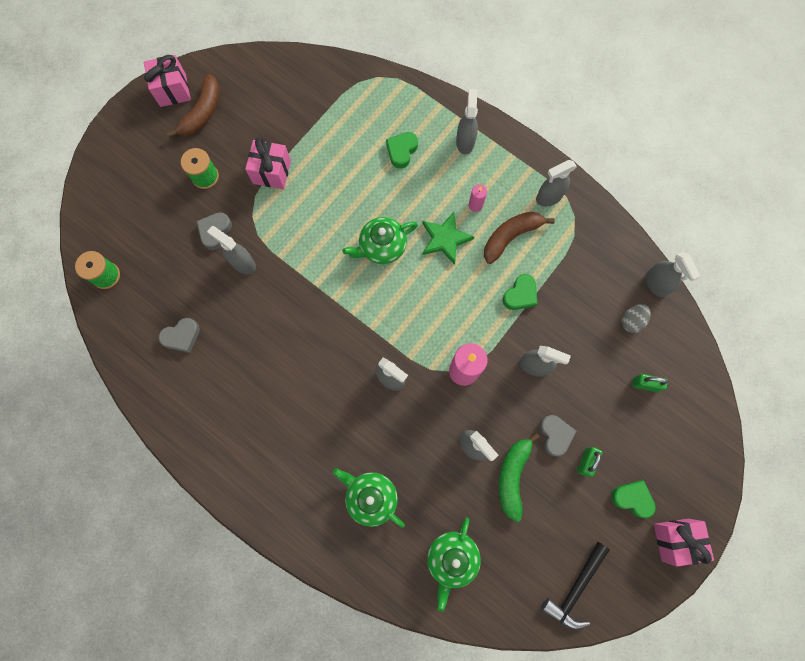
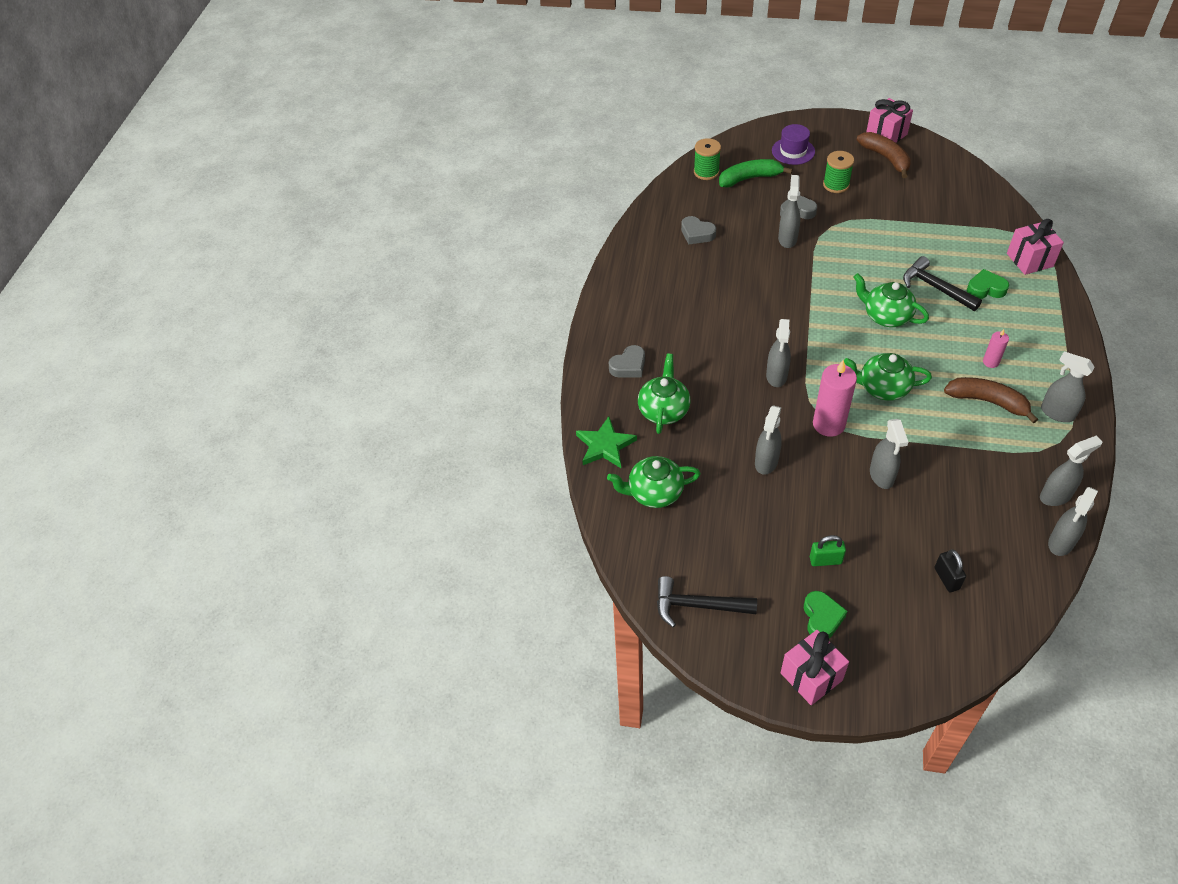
camera: 65 degrees right, 25 degrees down
(135, 181) = (793, 151): none -> purple hat
(202, 113) = (886, 158): brown banana -> brown banana turned 120 degrees counterclockwise
(272, 172) = (879, 219): pink gift -> pink gift (1029, 260)
(376, 186) = (935, 288): none -> black hammer
(445, 239) = (936, 355): green star -> green star (605, 446)
(452, 304) = (882, 388): none -> green teapot
(465, 141) = (1042, 327): grey spray bottle -> grey spray bottle (1056, 496)
(513, 476) = (763, 506): green banana -> green banana (750, 178)
(520, 295) = (939, 434): green heart -> none
(555, 435) = (830, 523): grey heart -> grey heart (628, 366)
(631, 321) = (1001, 538): grey egg -> none
(645, 384) = (946, 578): green padlock -> black padlock

